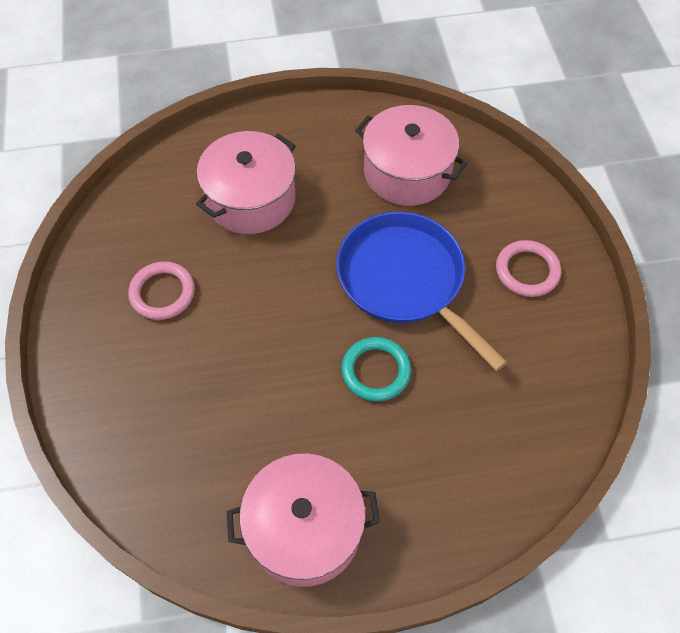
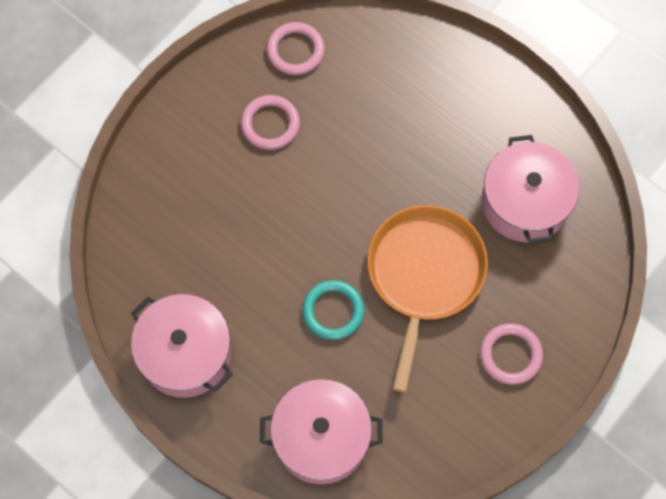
camera: 50 degrees right, 10 degrees up
(121, 227) = (295, 50): none -> pink ring
(251, 199) = (397, 113): pink pot -> pink pot (321, 438)
(405, 280) = (424, 274): blue pan -> orange pan

